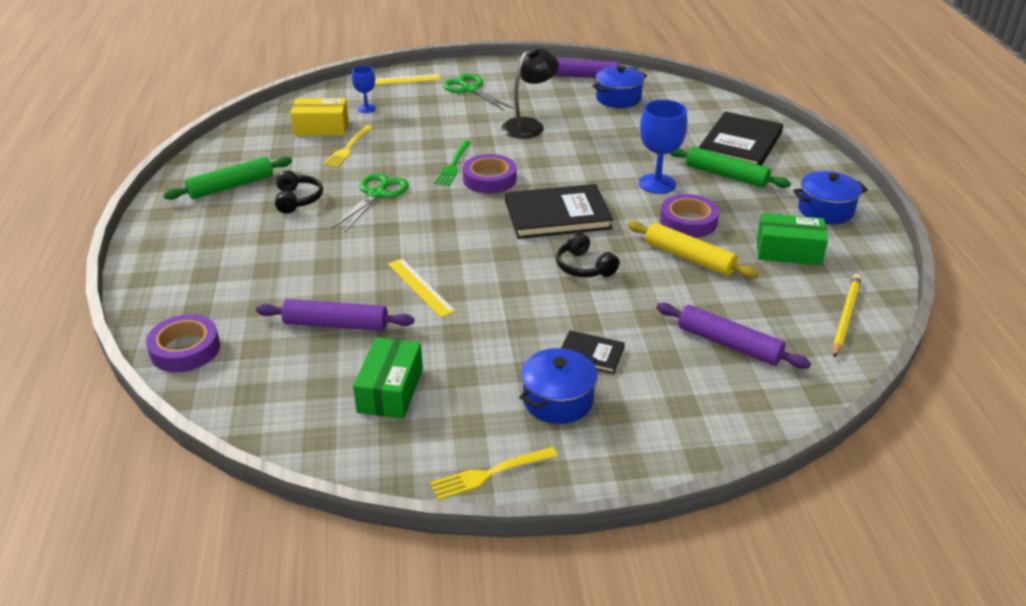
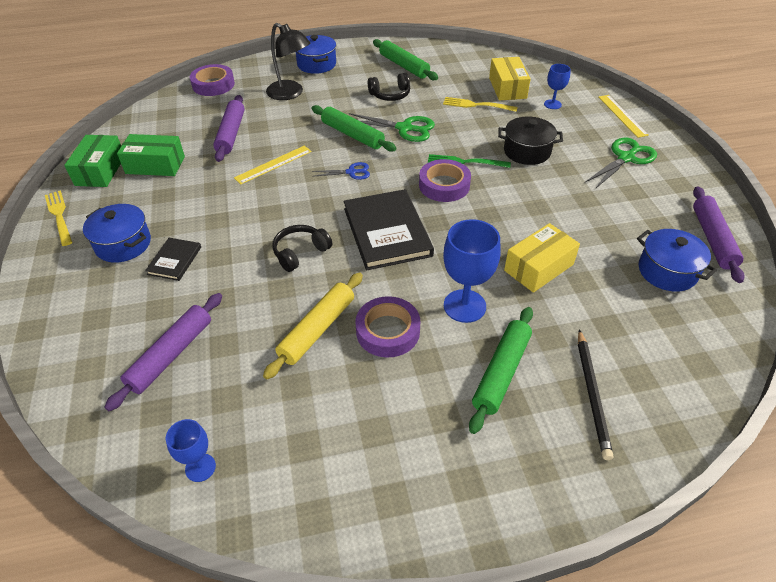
camera: 85 degrees right, 10 degrees up
(376, 229) = (352, 135): none -> green rolling pin
(445, 132) = (527, 151): none -> black pot
(452, 232) = (351, 172): none -> blue scissors
(529, 125) = (563, 203): black lamp -> black lamp (290, 93)
(612, 147) = (538, 267): none -> yellow box
(740, 144) = (592, 394): black book -> black pencil
(788, 251) = (333, 424): green box -> green box (100, 170)
(825, 210) = (435, 480): blue pot -> blue pot (316, 64)
(845, 317) = (200, 467): yellow pencil -> blue goblet

